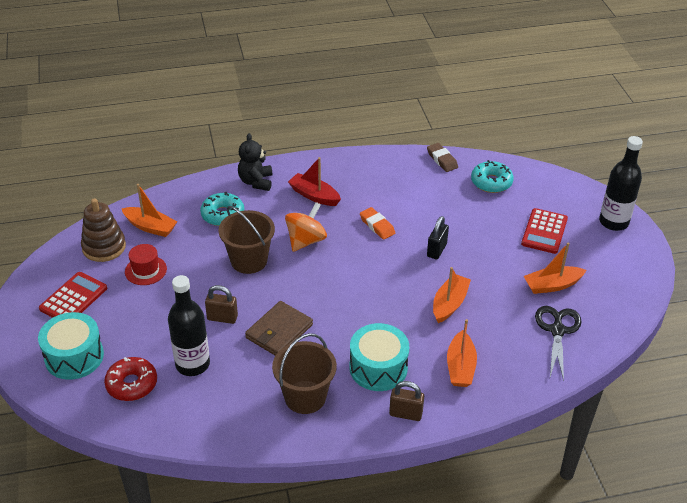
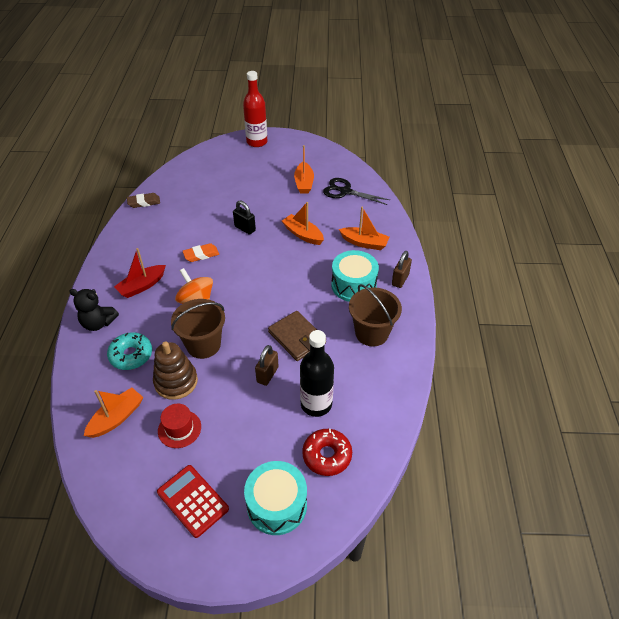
camera: 75 degrees left, 5 degrees up
(104, 247) = (126, 464): brown stacking toy -> brown stacking toy (176, 381)
(491, 182) = (186, 184): turquoise donut -> none
(544, 231) = (251, 173): red calculator -> none
(613, 222) = (257, 142): black bottle -> red bottle

